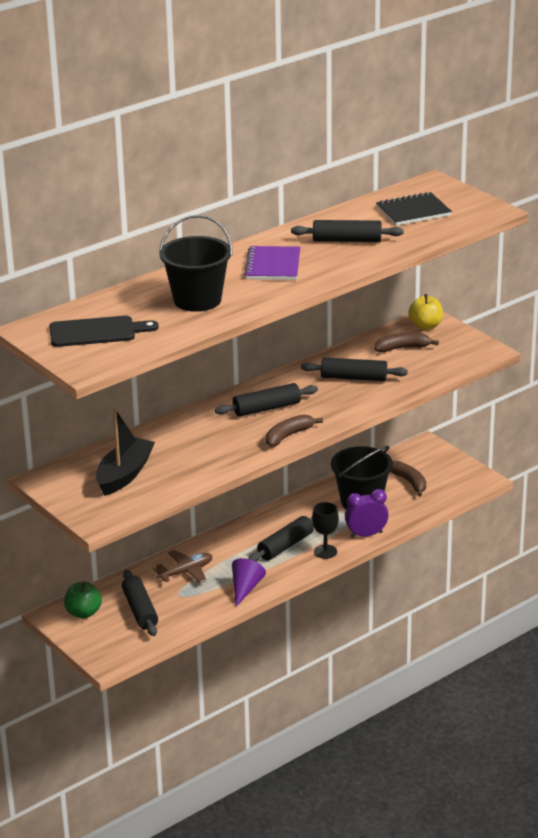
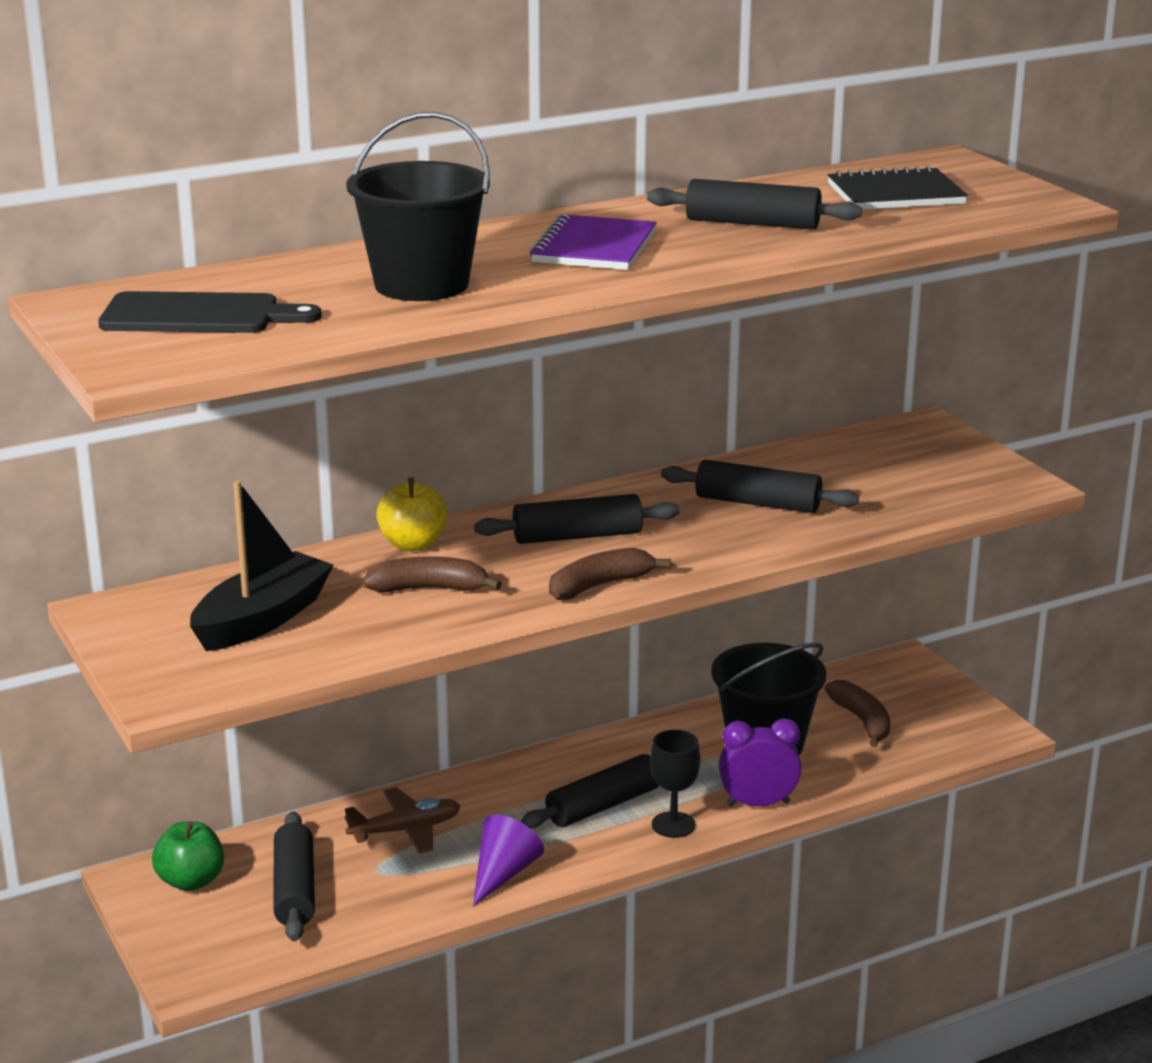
camera: 10 degrees right, 5 degrees down
(402, 348) = (863, 465): brown banana -> brown banana (429, 588)
(425, 326) = (916, 435): yellow apple -> yellow apple (413, 544)

